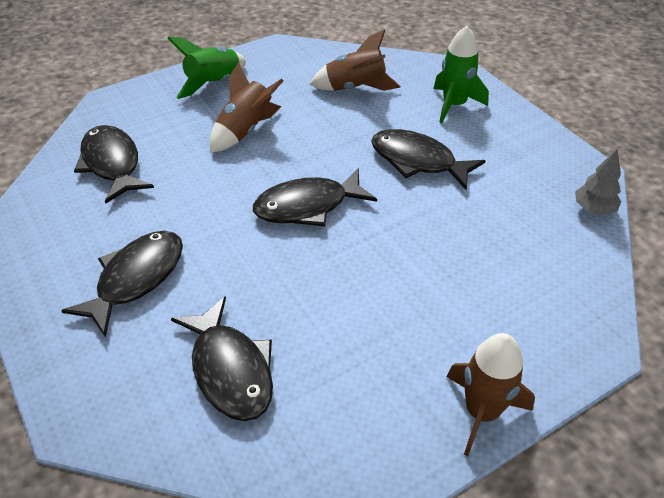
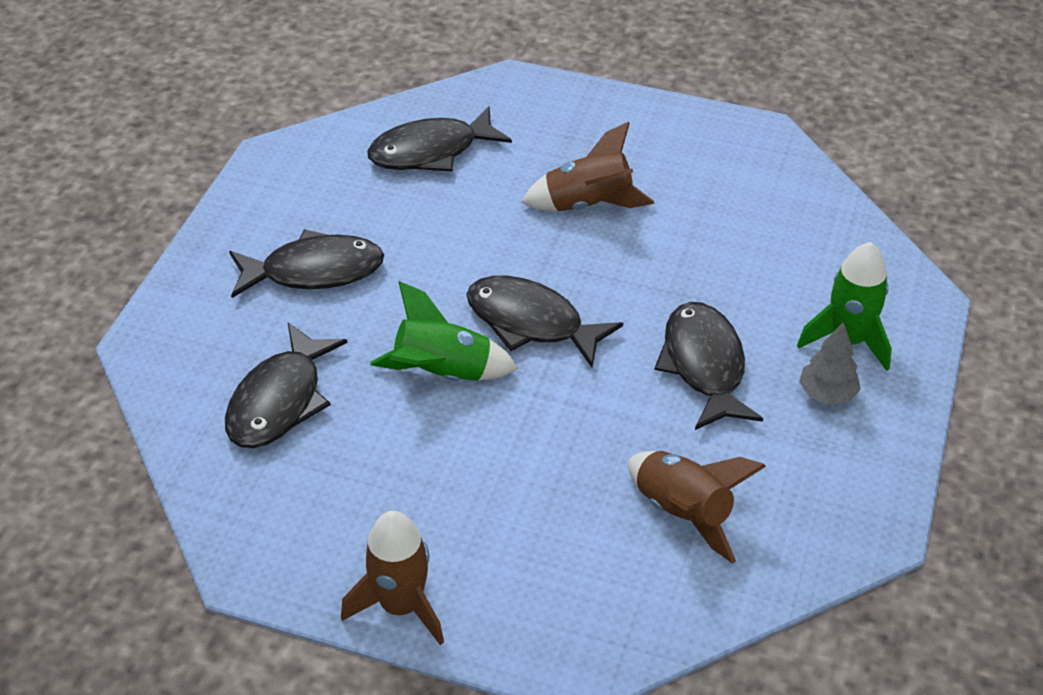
camera: 50 degrees right, 0 degrees up
(112, 164) = (431, 151): black fish -> black fish turned 135 degrees counterclockwise
(214, 84) = (632, 131): green rocket -> green rocket (442, 373)
(355, 88) = (769, 239): brown rocket -> brown rocket (683, 513)
(593, 209) = (804, 563): grey tree -> grey tree (827, 394)

